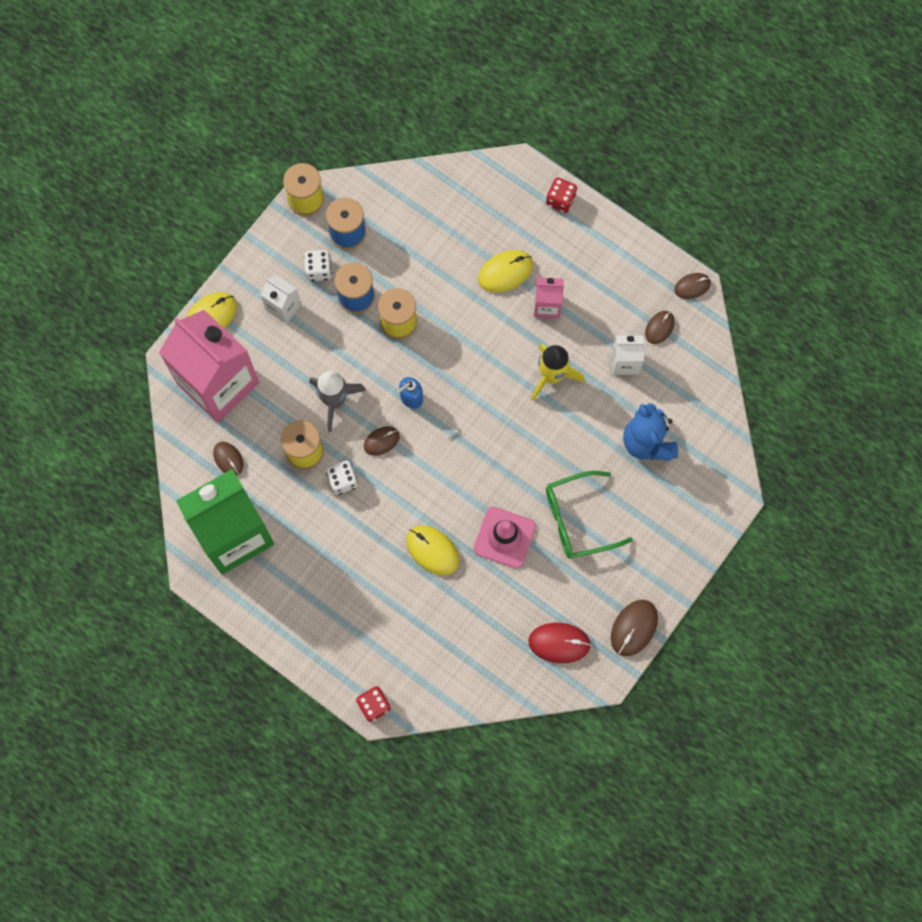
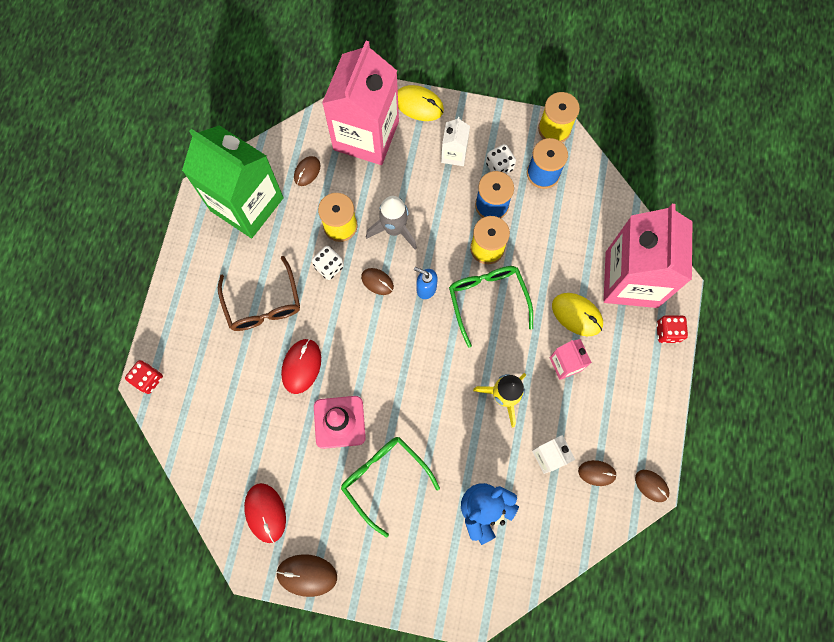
camera: 65 degrees right, 0 degrees up
(350, 561) = (263, 304): none -> brown glasses
(432, 550) = (301, 366): yellow mouse -> red mouse
(451, 346) = (487, 300): none -> green glasses
(495, 206) = (631, 279): none -> pink carton

